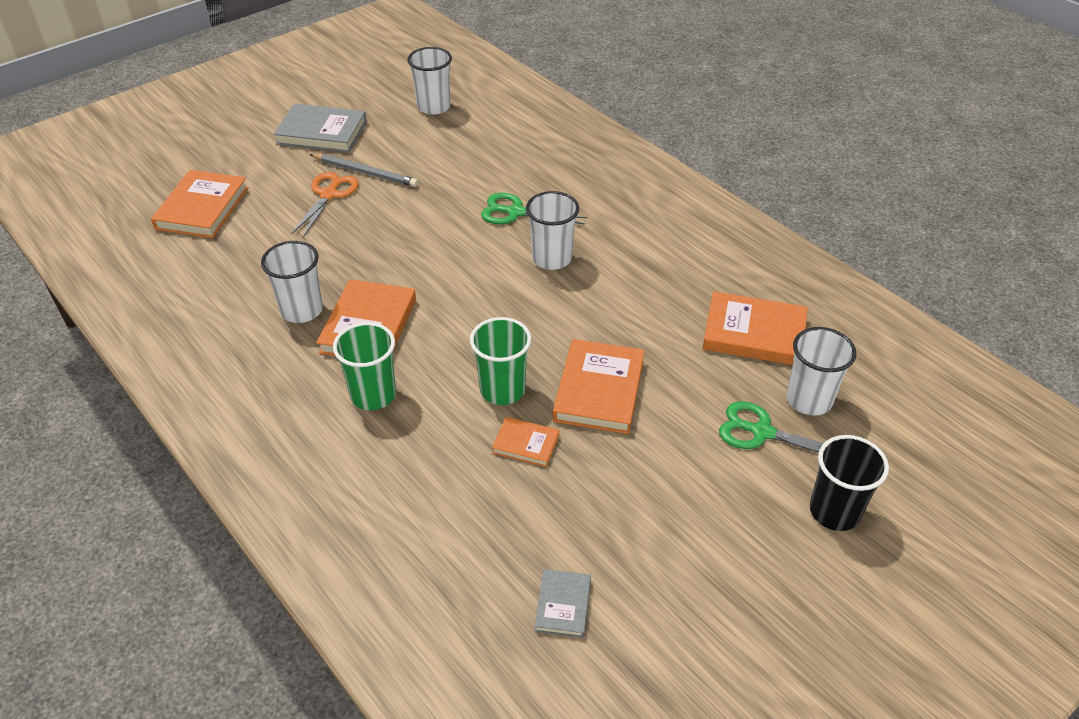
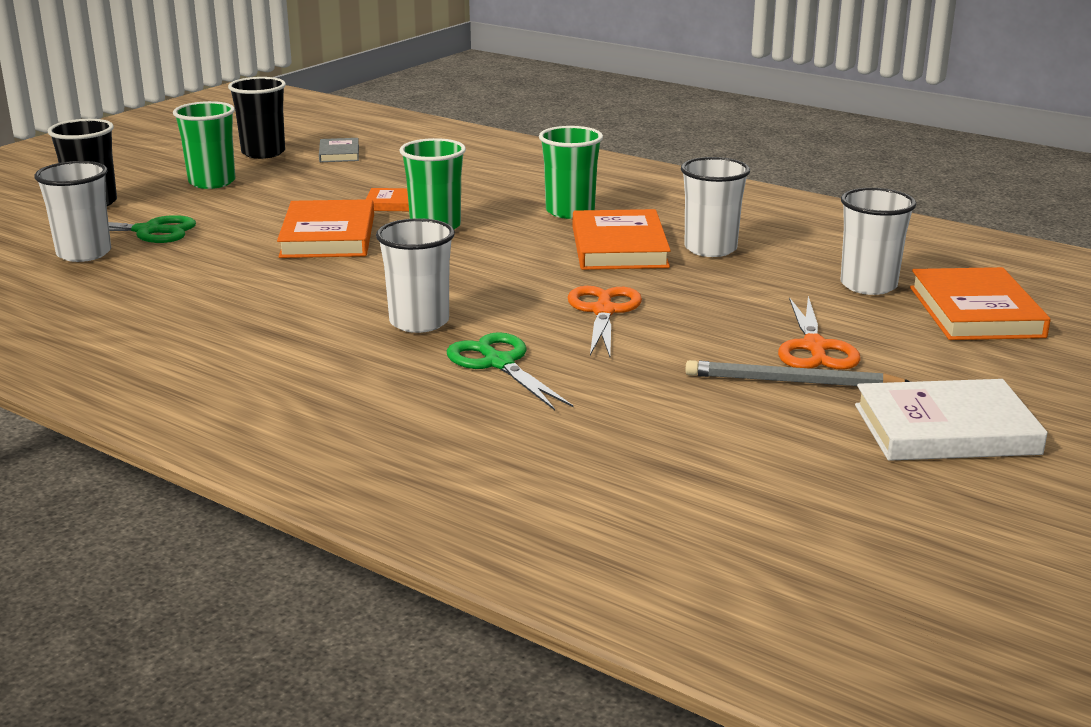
camera: 165 degrees right, 20 degrees down
(322, 132) = (946, 429): grey book -> white book
(428, 248) = (604, 311): none -> orange scissors
(434, 107) = (782, 510): white cup -> white cup (868, 285)
(515, 212) = (499, 363): green scissors -> green scissors turned 120 degrees counterclockwise
(657, 631) = (263, 153): none -> black cup
(714, 542) = (212, 182): none -> green cup
(754, 333) = (132, 290): orange book -> none

